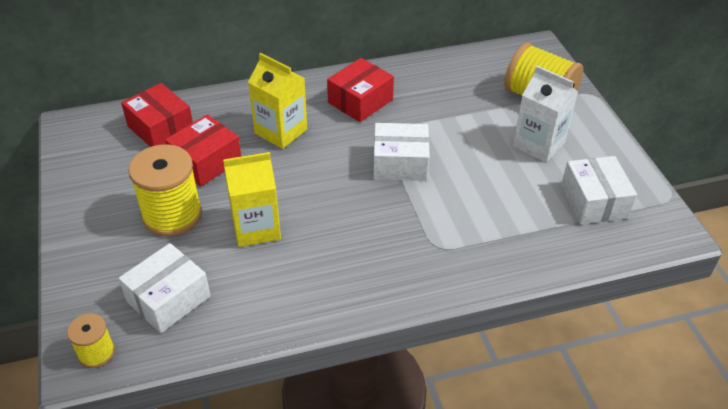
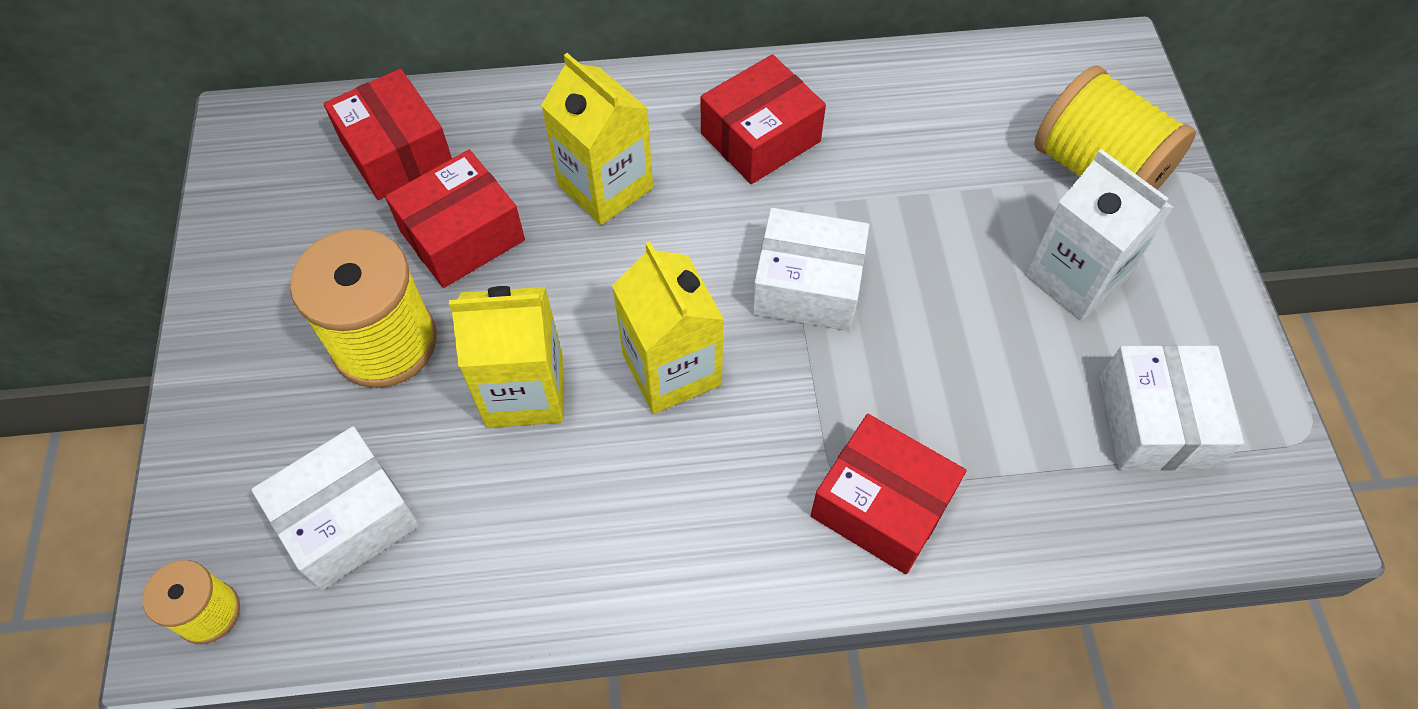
camera: 10 degrees right, 15 degrees up
(335, 209) = (671, 369): none -> yellow carton
(461, 255) = (881, 506): none -> red box

